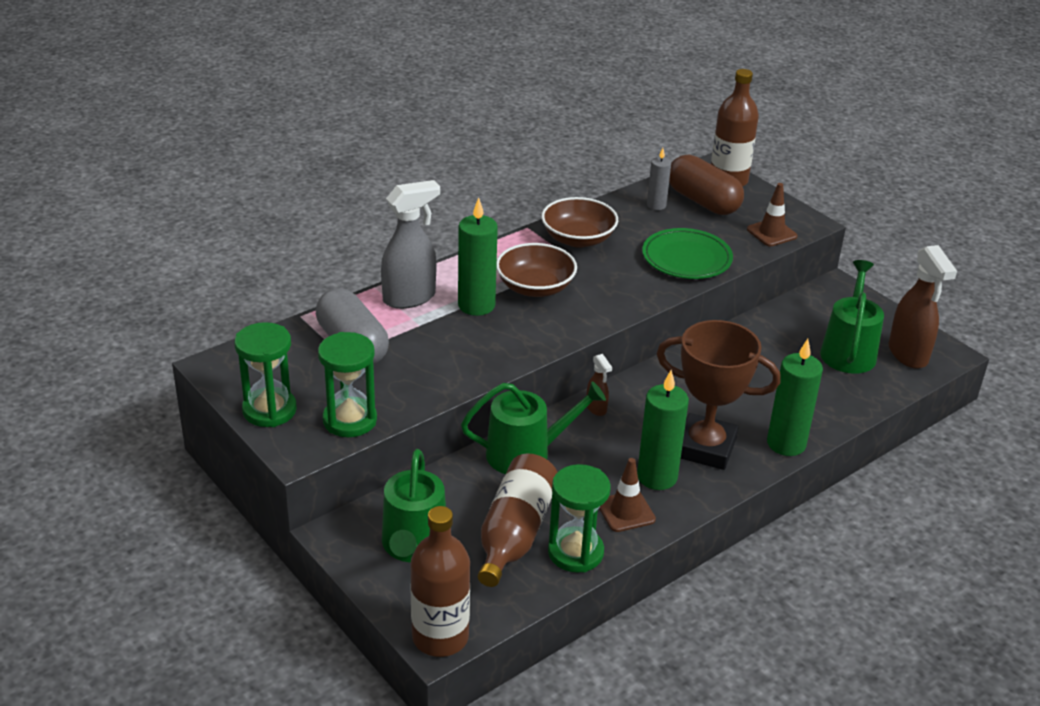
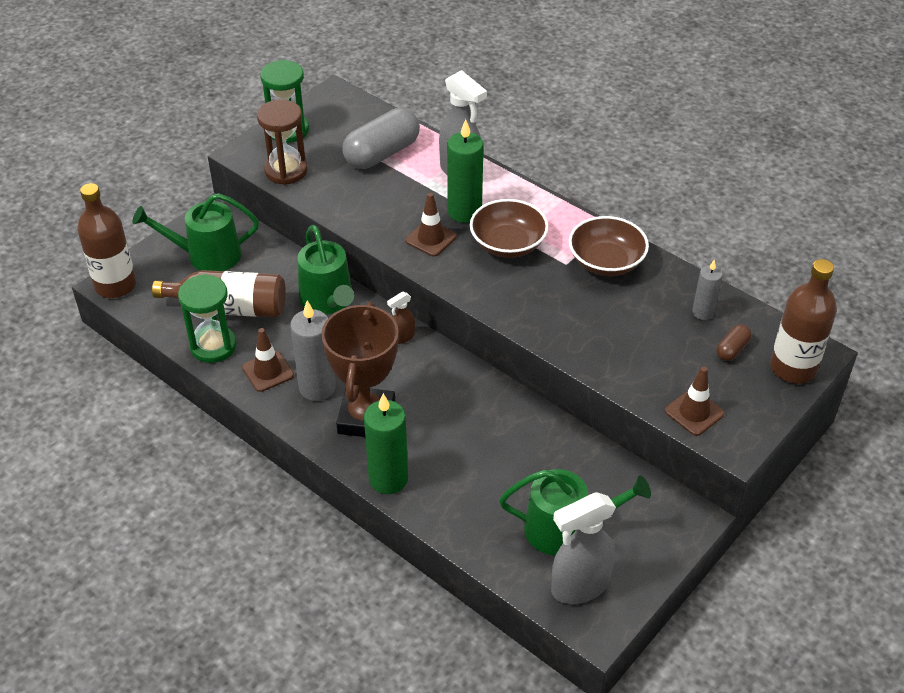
camera: 80 degrees right, 10 degrees up
(350, 420) = (286, 171): green hourglass -> brown hourglass
(510, 332) = (431, 238): none -> brown traffic cone
(657, 477) = (317, 387): green candle -> grey candle
(686, 259) = (606, 345): green plate -> none
(703, 201) = (732, 349): brown capsule -> brown capsule, size x0.46
(908, 354) = (579, 586): brown spray bottle -> grey spray bottle

